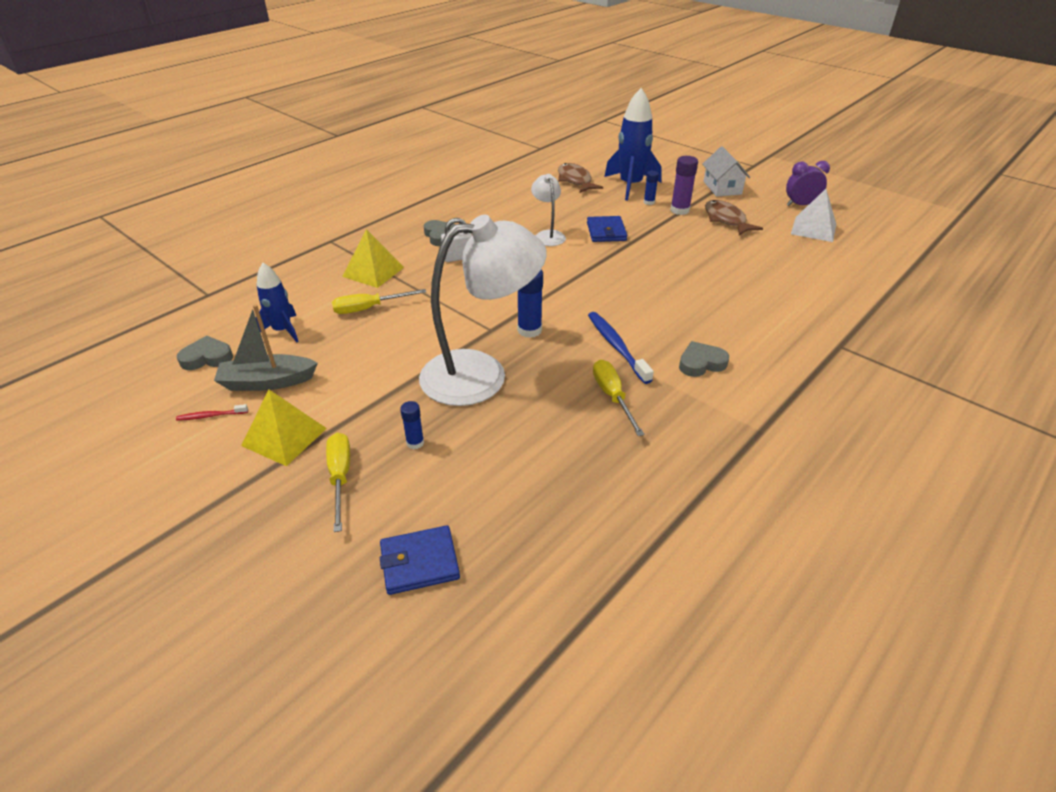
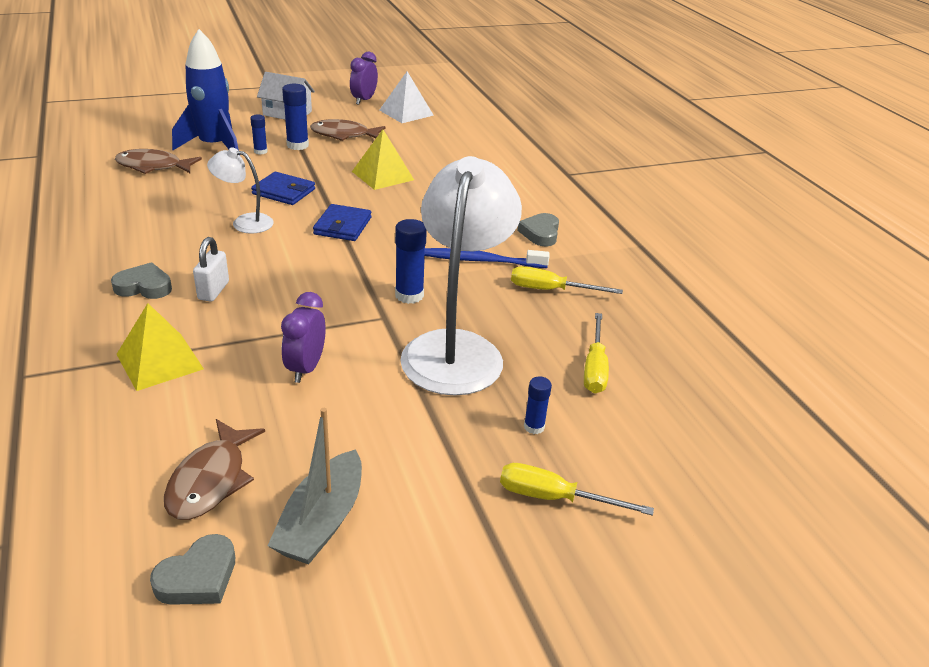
camera: 65 degrees left, 5 degrees down
(207, 358) = (198, 577): grey heart -> grey heart turned 150 degrees counterclockwise
(211, 416) = (351, 597): red toothbrush -> none
(282, 330) = (211, 480): blue rocket -> brown fish
(284, 436) = (450, 529): yellow pyramid -> yellow pyramid (382, 175)
(369, 308) = (244, 389): yellow screwdriver -> yellow screwdriver (594, 368)
(406, 321) = (305, 368): none -> purple clock
(419, 562) = (705, 474): blue wallet -> blue wallet (343, 226)
(679, 210) = (297, 145): purple glue stick -> blue glue stick

